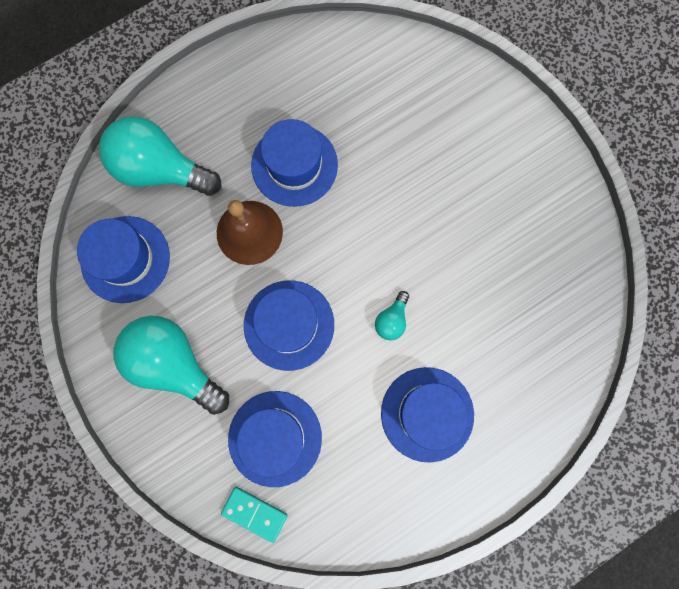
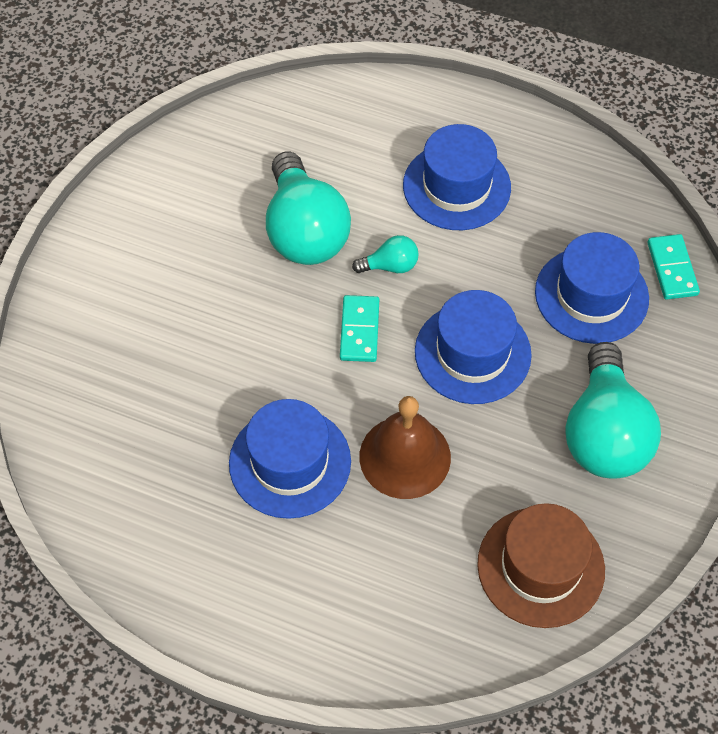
camera: 125 degrees left, 20 degrees down
(125, 259) = (541, 567): blue hat -> brown hat
(161, 170) = (406, 606): turquoise light bulb -> turquoise light bulb (304, 231)
(356, 266) = (359, 330): none -> turquoise domino

